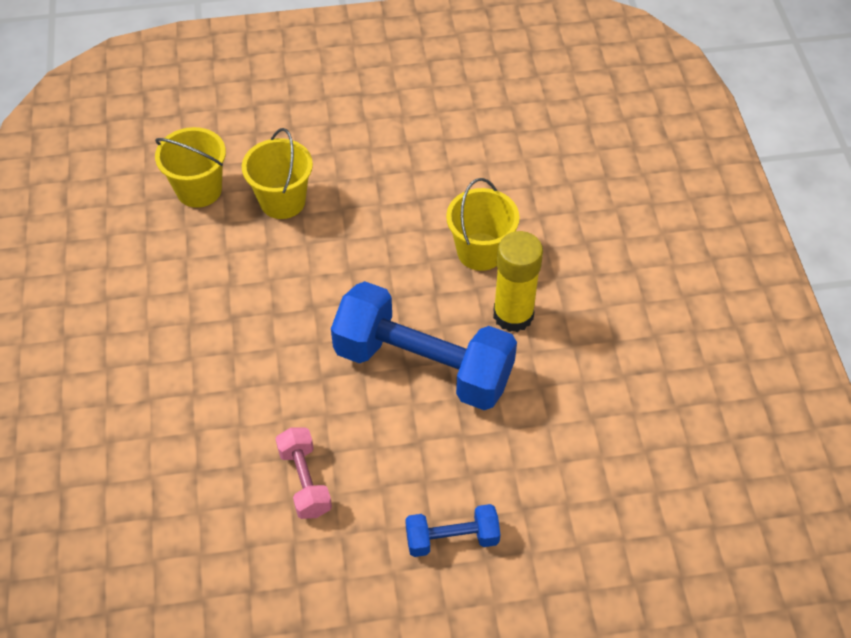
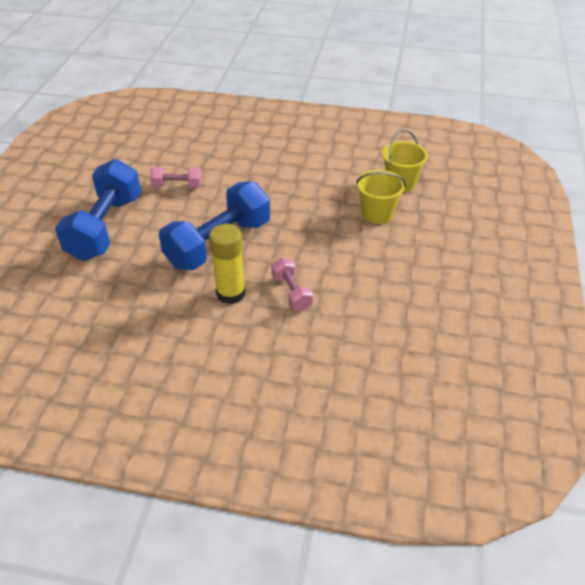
camera: 110 degrees right, 10 degrees down
(452, 539) = (105, 227): blue dumbbell -> blue dumbbell, size x2.09
(480, 251) = (291, 292): yellow bucket -> pink dumbbell

